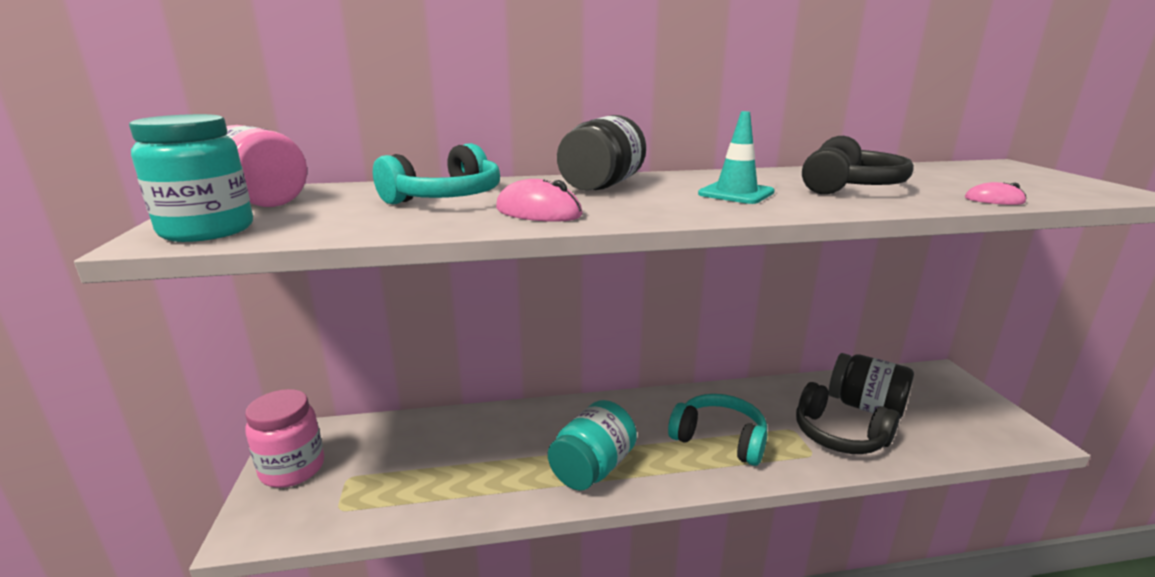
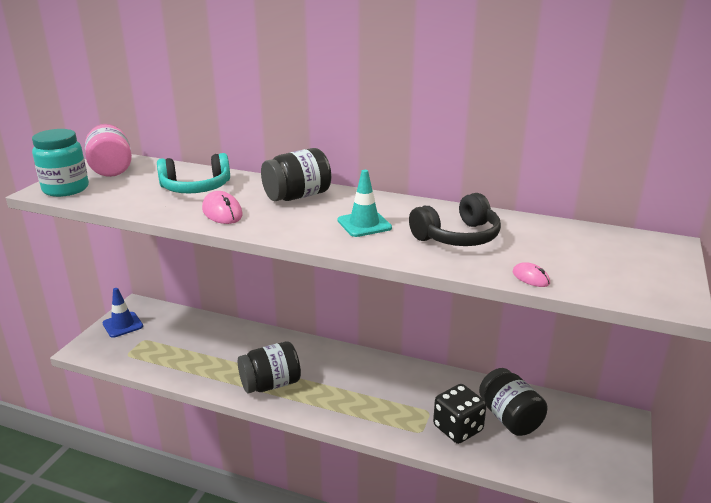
camera: 30 degrees right, 5 degrees up
(292, 469) = (122, 325): pink jar -> blue traffic cone
(592, 468) = (270, 384): turquoise jar -> black jar
(719, 439) = (369, 398): turquoise headphones -> none
(838, 435) = (458, 428): black headphones -> black dice

